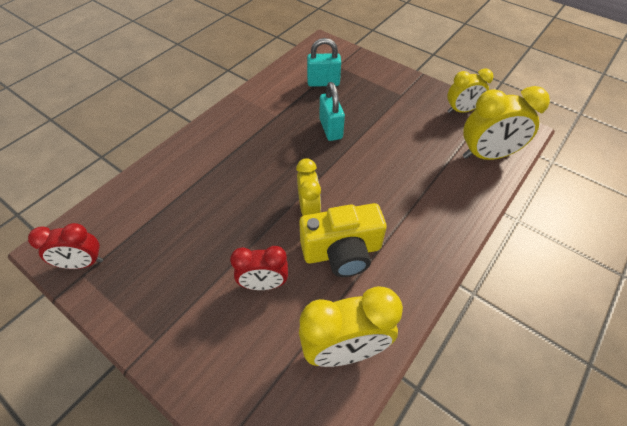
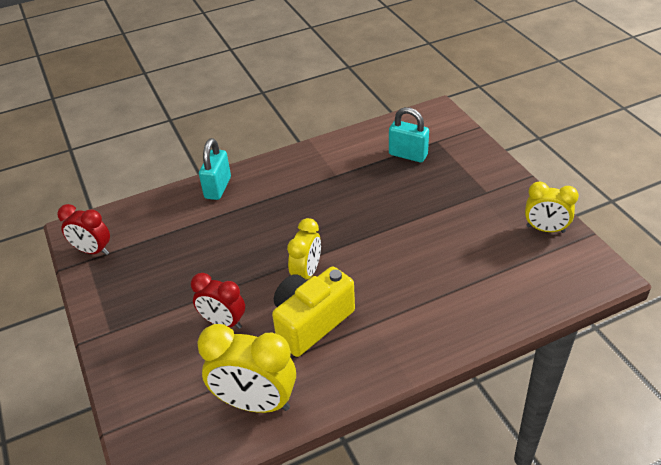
camera: 30 degrees right, 10 degrees down
(331, 129) = (382, 205): turquoise padlock -> turquoise padlock (218, 188)
(342, 252) = (311, 322): yellow camera -> yellow camera turned 120 degrees clockwise
(487, 155) = (537, 285): yellow clock -> none

